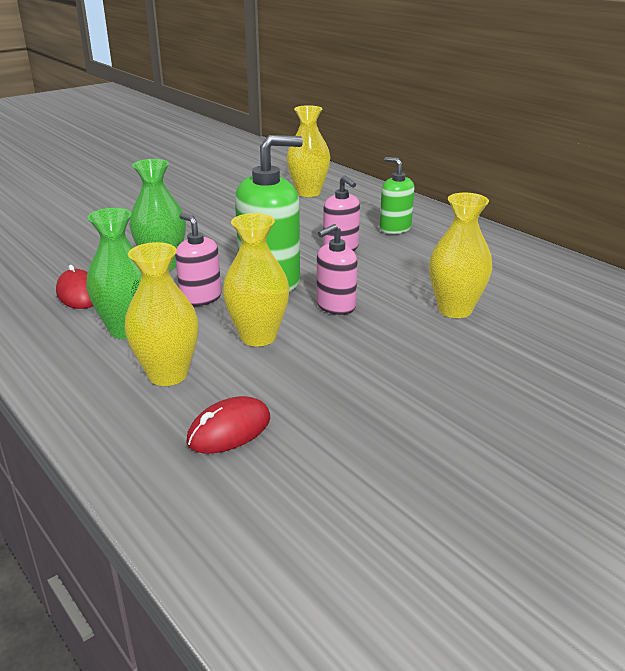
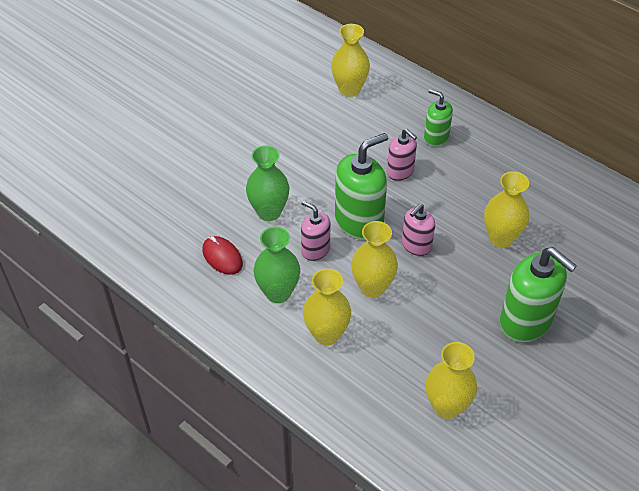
camera: 10 degrees left, 20 degrees up
(229, 430) = (385, 377): red mouse -> none
(313, 477) = (446, 406): none -> yellow vase
(473, 392) = (526, 321): none -> green soap dispenser

